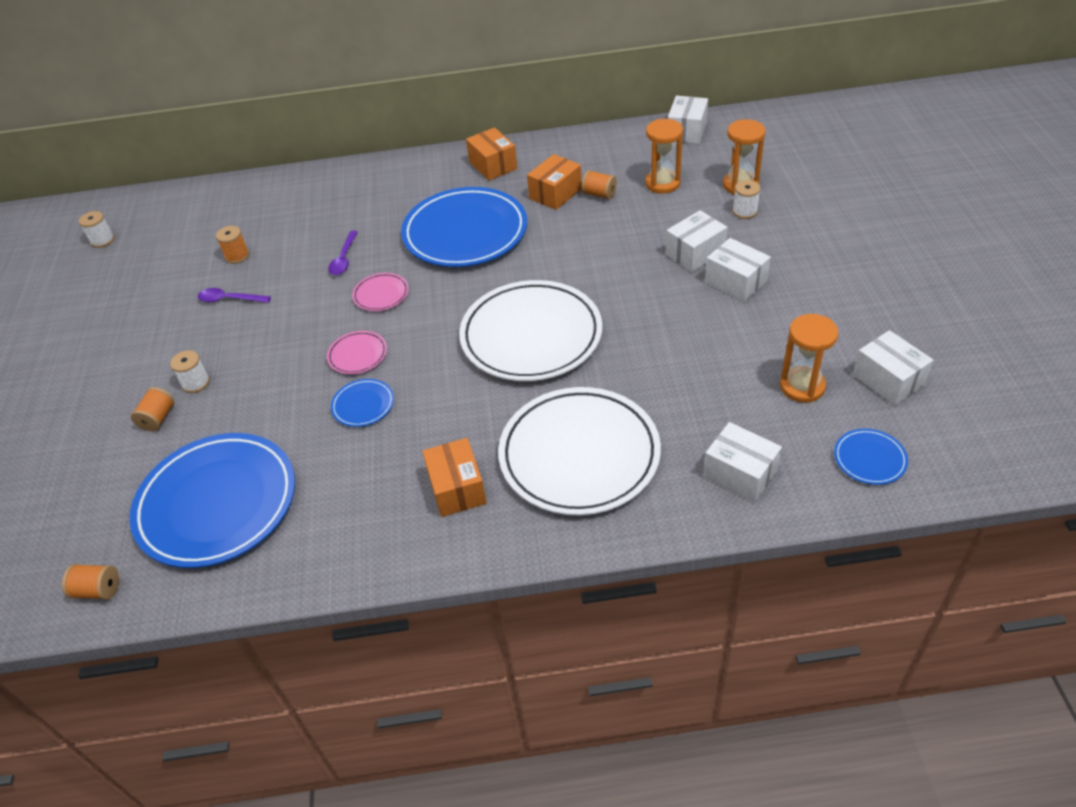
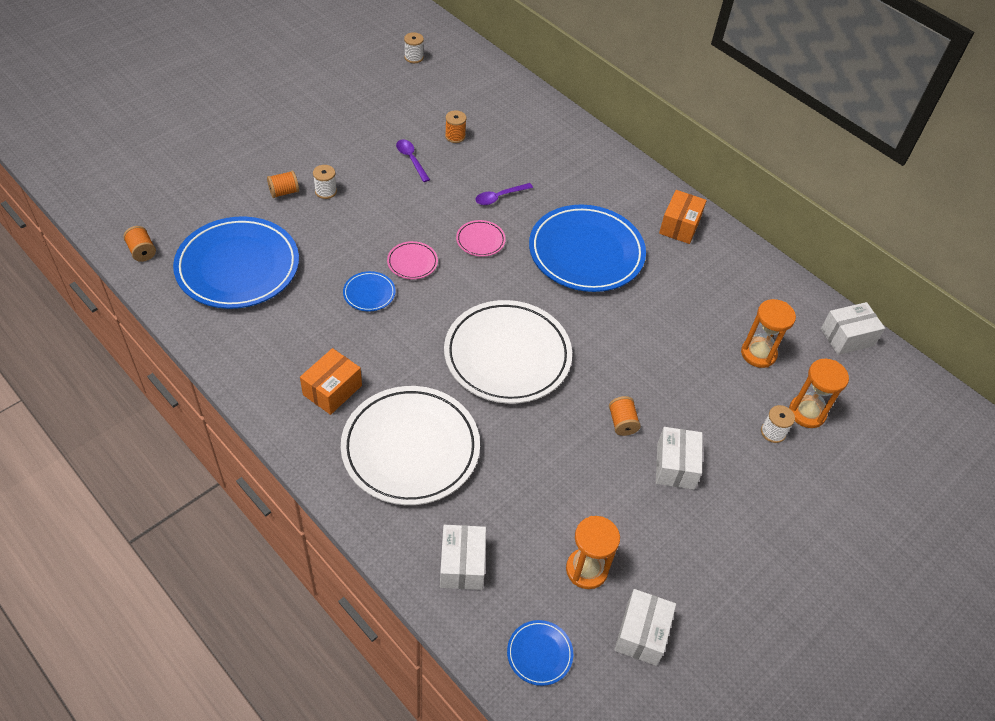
camera: 45 degrees right, 5 degrees up
(555, 193) = (681, 285): orange box -> none
(599, 194) = (705, 316): orange spool -> orange spool (622, 423)
(695, 253) = (687, 420): white box -> none

